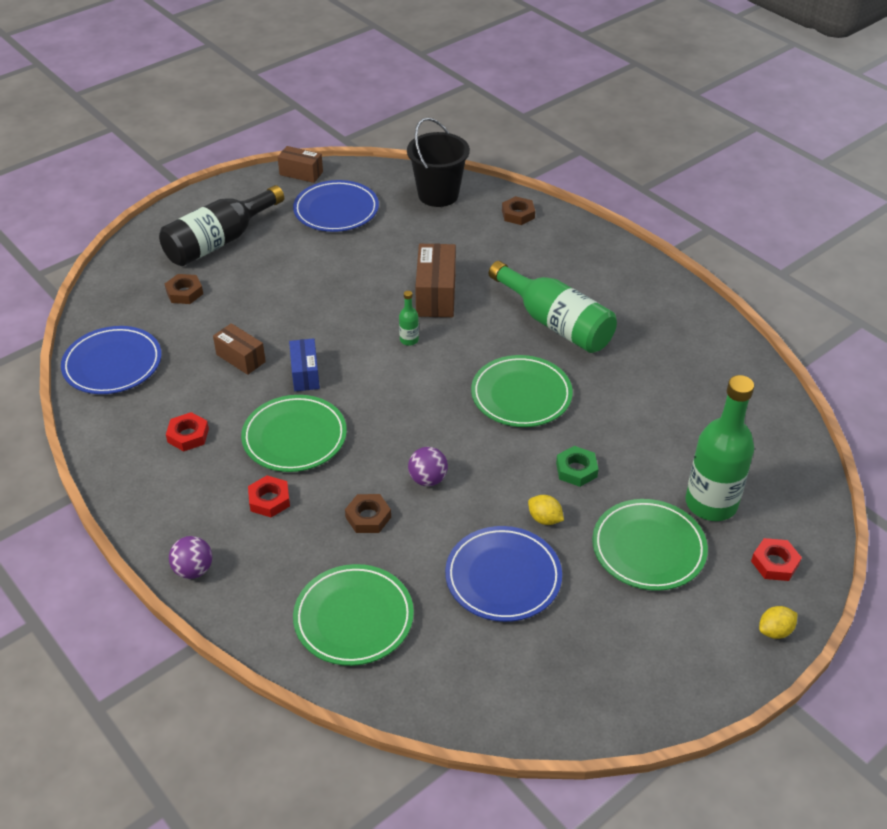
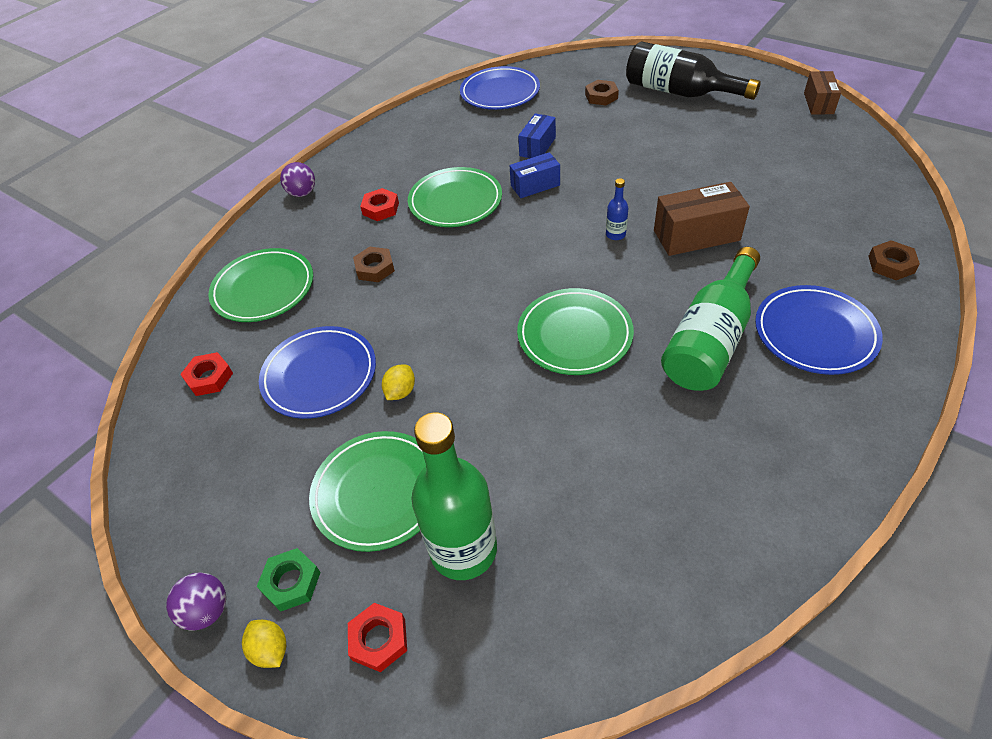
camera: 80 degrees right, 5 degrees up
(188, 435) = (438, 149): red nut -> red nut (209, 378)
(241, 358) = (537, 147): brown box -> blue box
(336, 210) = (779, 138): blue plate -> blue plate (815, 333)
(409, 340) = (615, 234): green bottle -> blue bottle
(428, 479) = (430, 294): purple ball -> purple ball (207, 611)
(438, 195) = (869, 195): black bucket -> none
(576, 470) = (478, 404): green nut -> green nut (291, 582)

